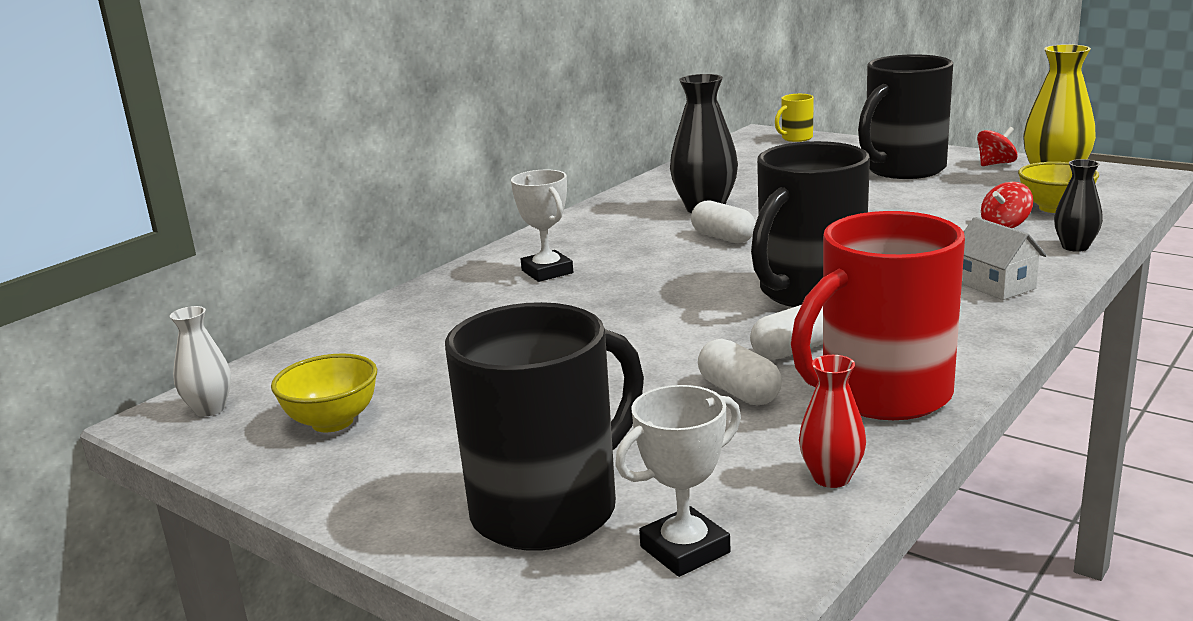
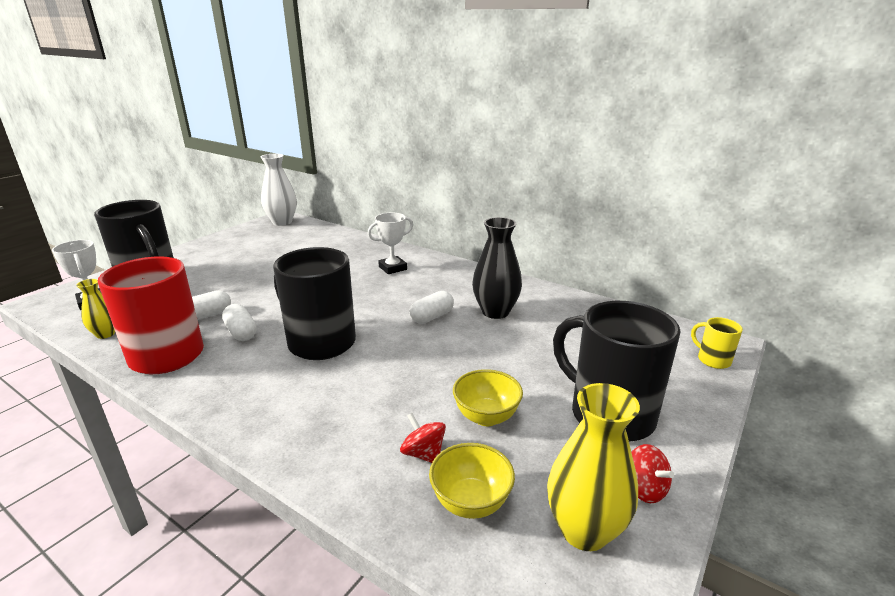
camera: 85 degrees right, 5 degrees up
(209, 409) = (282, 222): white vase -> white vase, size x1.76
(332, 422) = (254, 240): yellow bowl -> yellow bowl (486, 417)
(831, 478) = (105, 334): red vase -> yellow vase
(995, 285) = (288, 421): white house -> none
(1075, 247) = (351, 489): black vase -> none

